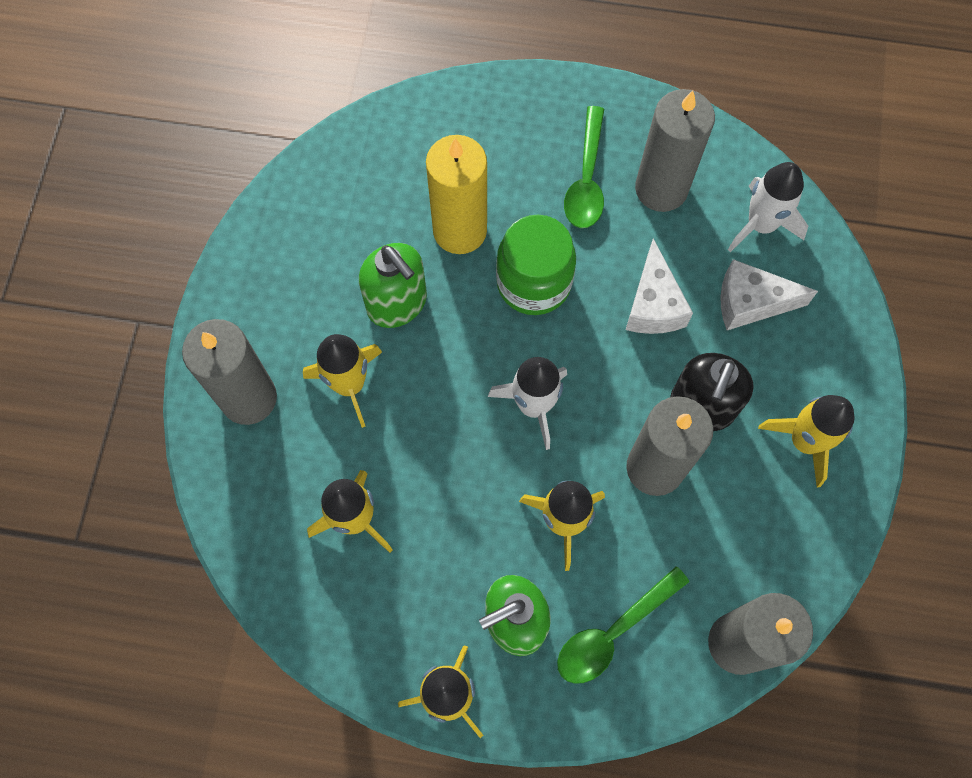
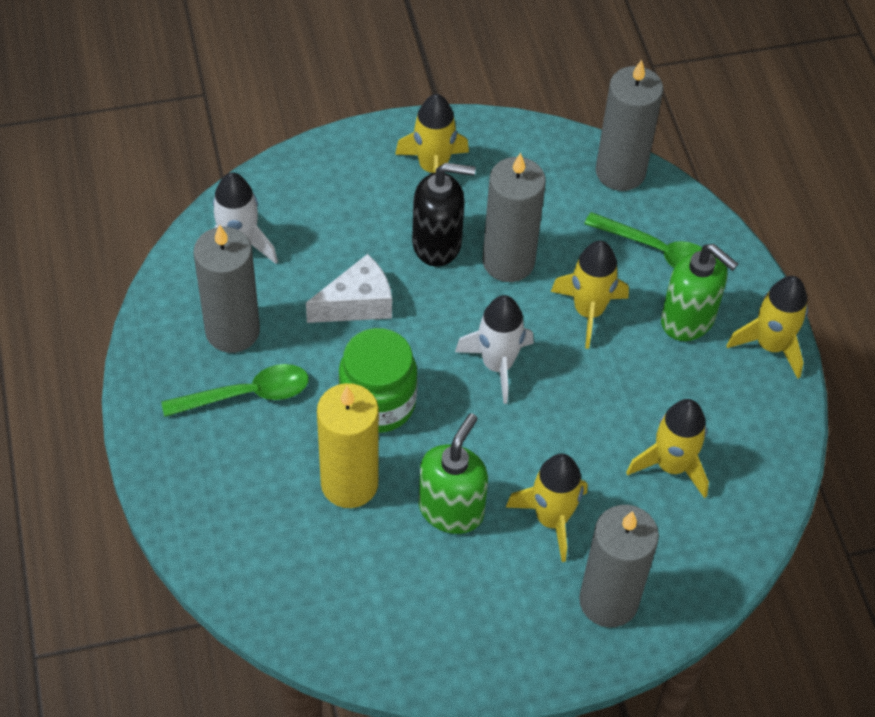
camera: 115 degrees left, 15 degrees down
(750, 303) = (322, 234): white cheese -> none

